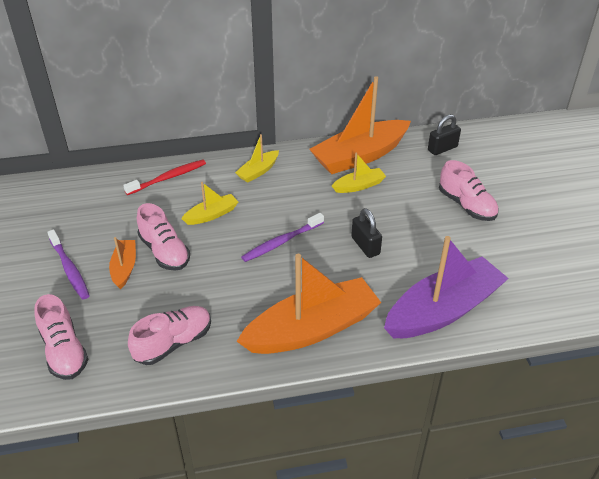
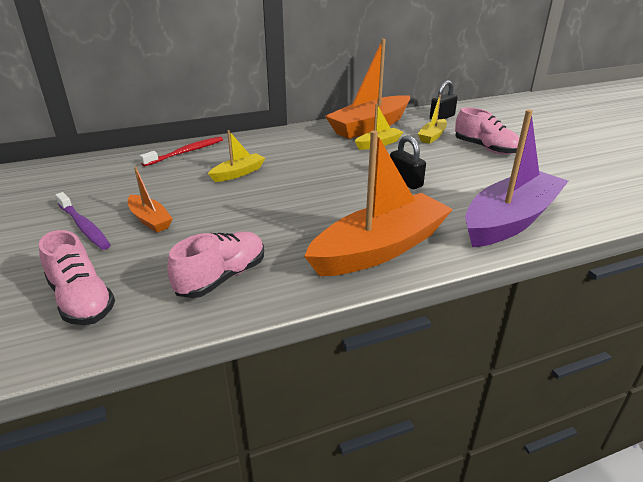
camera: 10 degrees left, 10 degrees down
(124, 268) = (150, 220): orange boat -> orange boat turned 150 degrees clockwise
(164, 252) = (194, 203): pink shoe -> none
(258, 171) = (277, 142): yellow boat -> yellow boat (432, 136)
(282, 242) = (319, 186): purple toothbrush -> none

